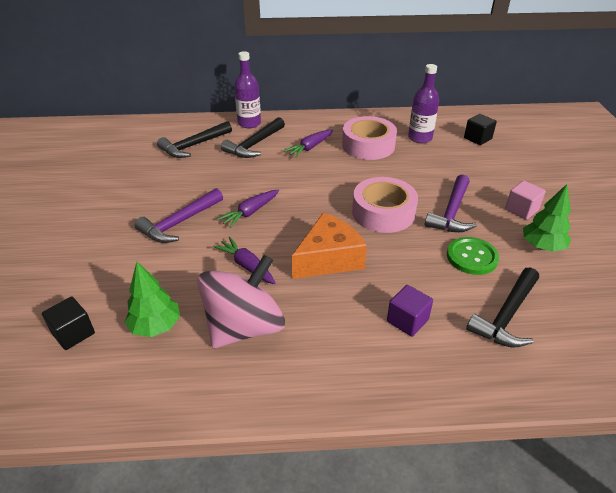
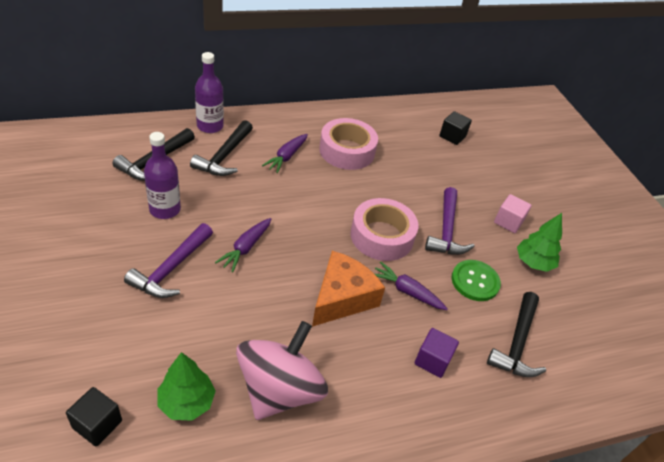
camera: 20 degrees left, 5 degrees up
(247, 266) = (261, 316): purple carrot -> purple carrot (407, 291)
(420, 138) = (396, 138): purple bottle -> purple bottle (165, 209)

